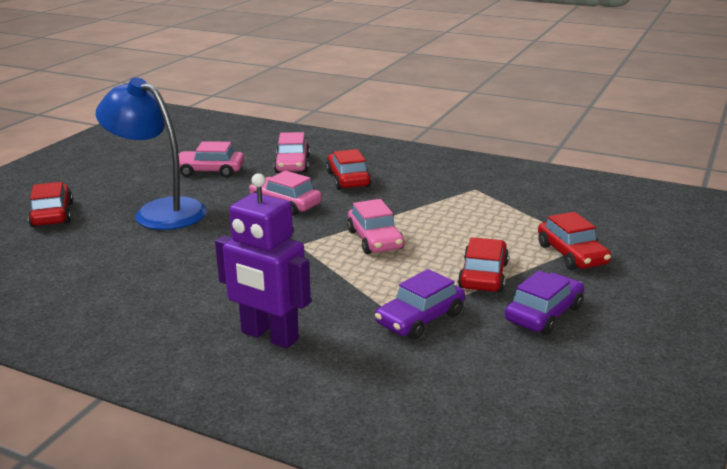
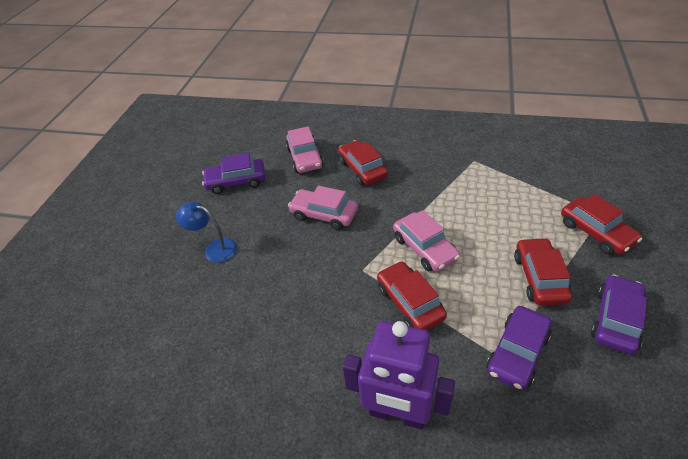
camera: 10 degrees left, 20 degrees up
(52, 215) = (114, 276): red car -> red car (409, 302)
(159, 211) = (214, 249): blue lamp -> blue lamp, size x0.50
(210, 171) = (236, 181): pink car -> purple car

